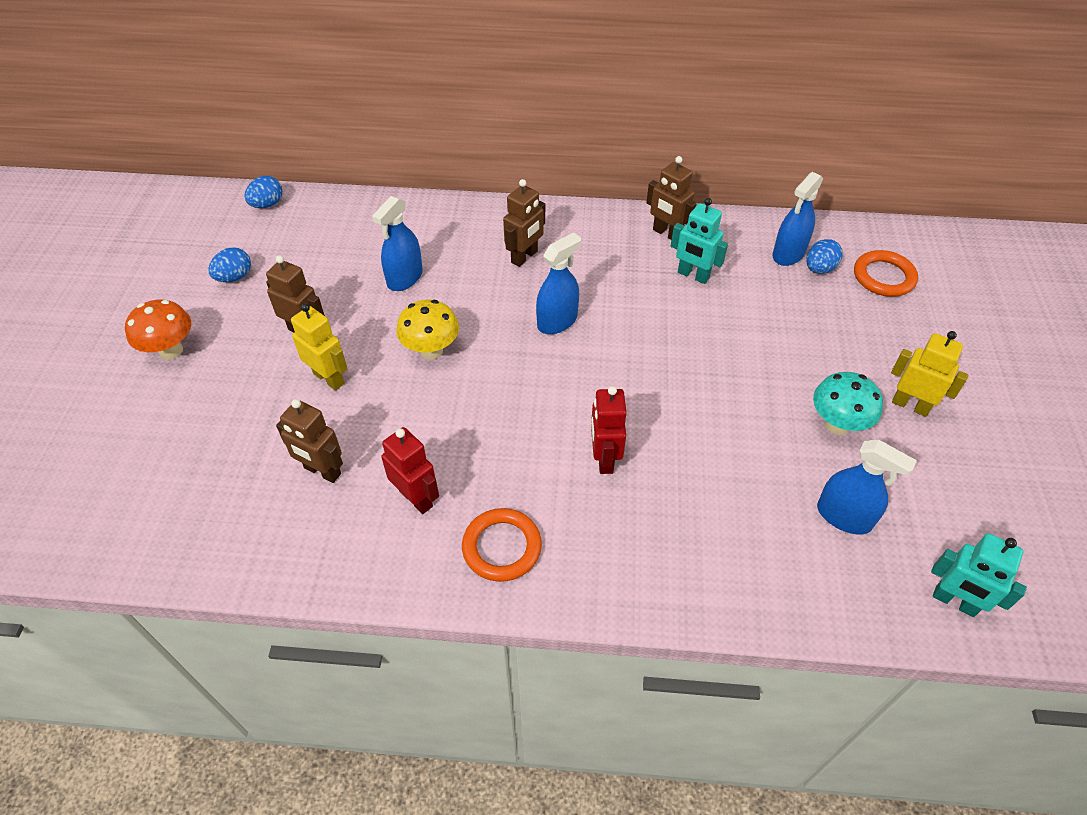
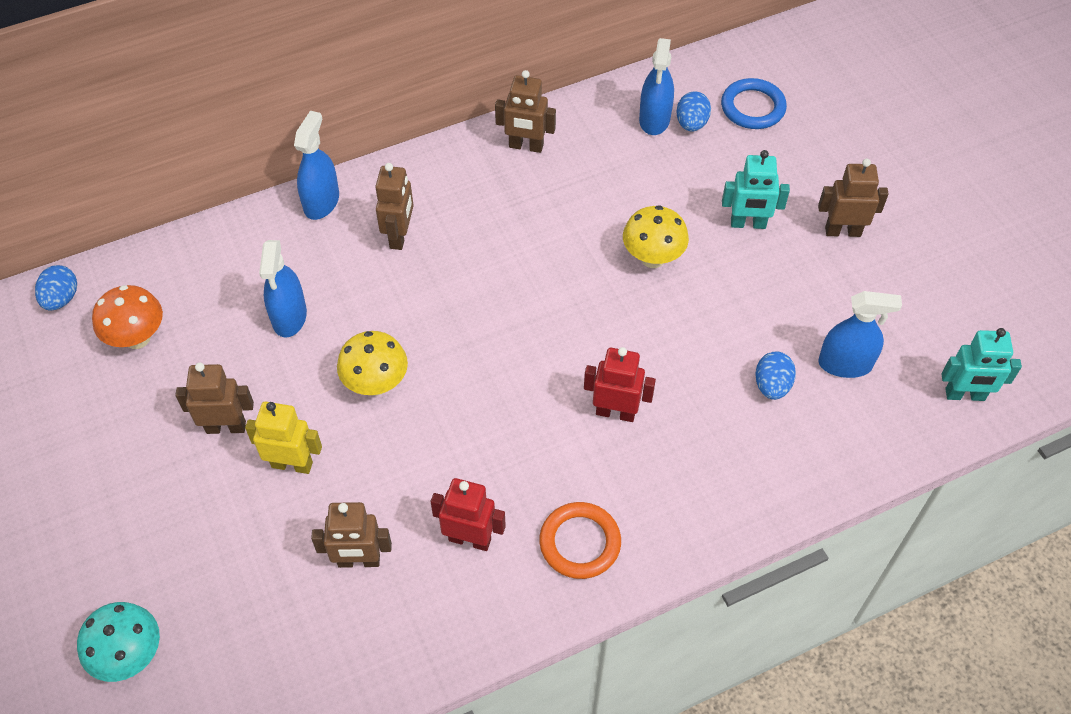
camera: 30 degrees left, 5 degrees up
(171, 350) = (91, 519): orange mushroom -> orange mushroom (137, 338)
(234, 277) = (95, 403): blue egg -> blue egg (772, 385)
(557, 321) = (480, 293): blue spray bottle -> blue spray bottle (321, 202)
(604, 458) = (615, 412): red robot -> red robot turned 135 degrees clockwise
(693, 275) = (579, 183): turquoise robot -> turquoise robot (748, 224)
(717, 354) = (652, 258): none -> yellow mushroom
(837, 424) = (793, 279): turquoise mushroom -> turquoise mushroom (130, 656)
(883, 277) = (752, 107): orange ring -> blue ring
(910, 405) = (842, 231): yellow robot -> brown robot

